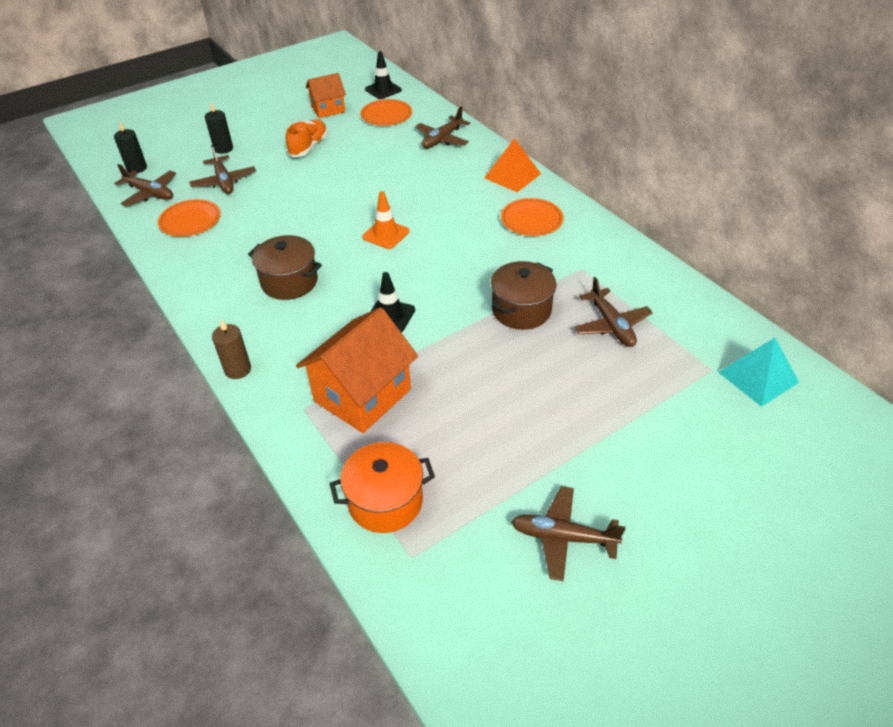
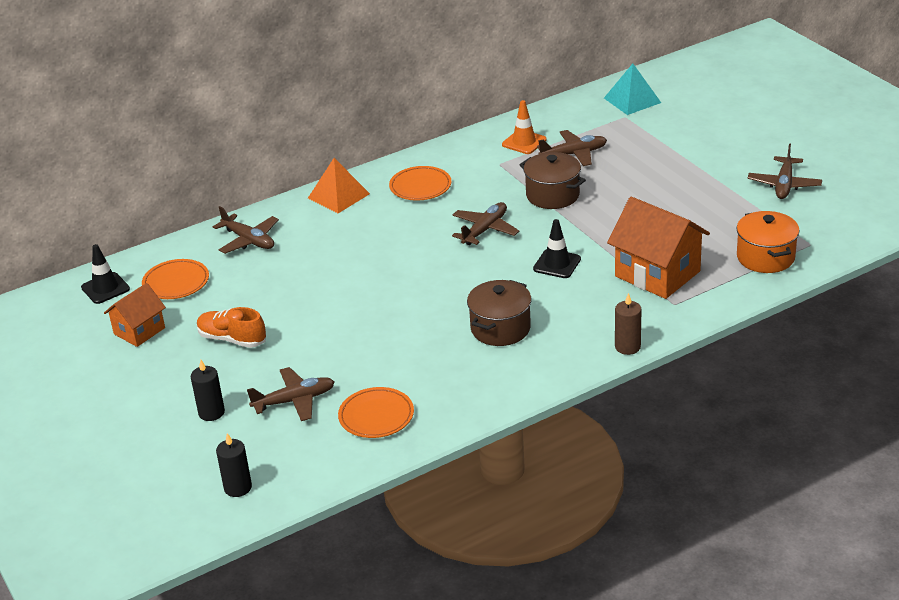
camera: 85 degrees left, 10 degrees down
(150, 193) = (306, 462): brown plane -> brown plane (485, 230)
(328, 109) = (139, 331): orange house -> orange house turned 60 degrees clockwise
(386, 234) = (428, 272): orange traffic cone -> orange traffic cone (524, 142)

